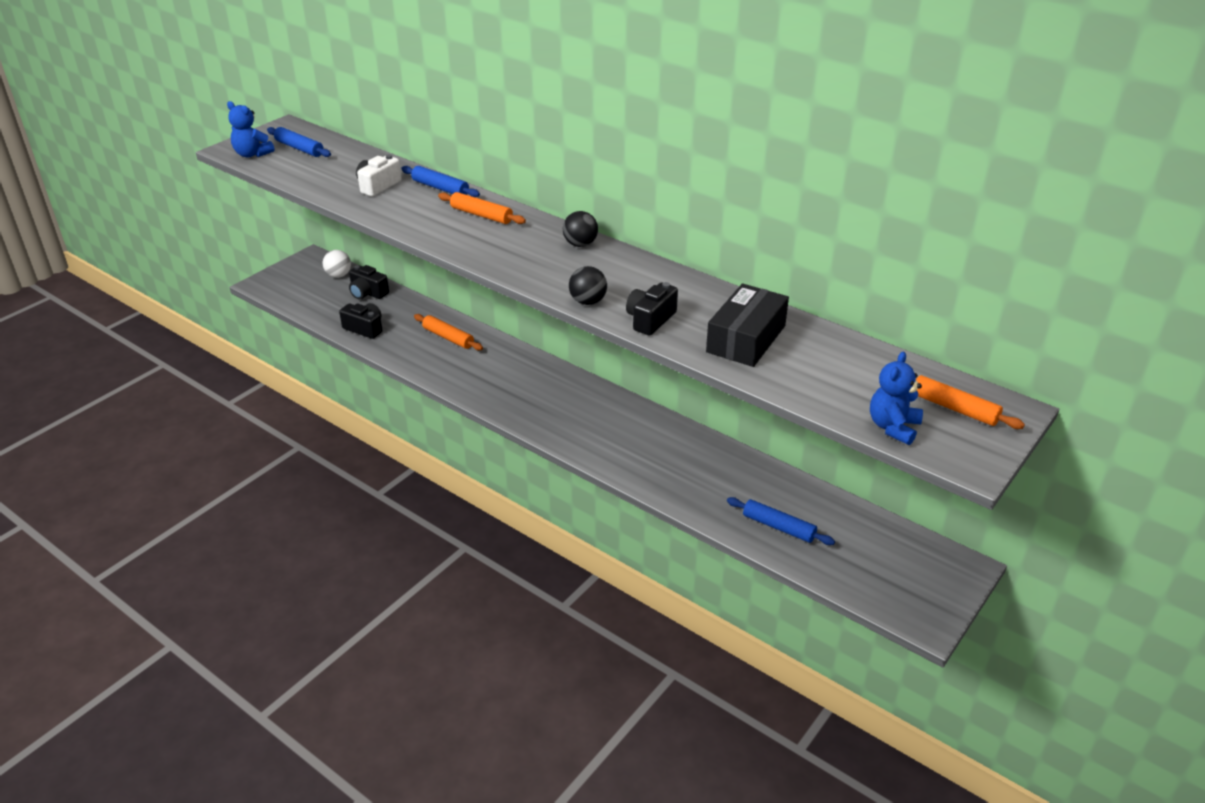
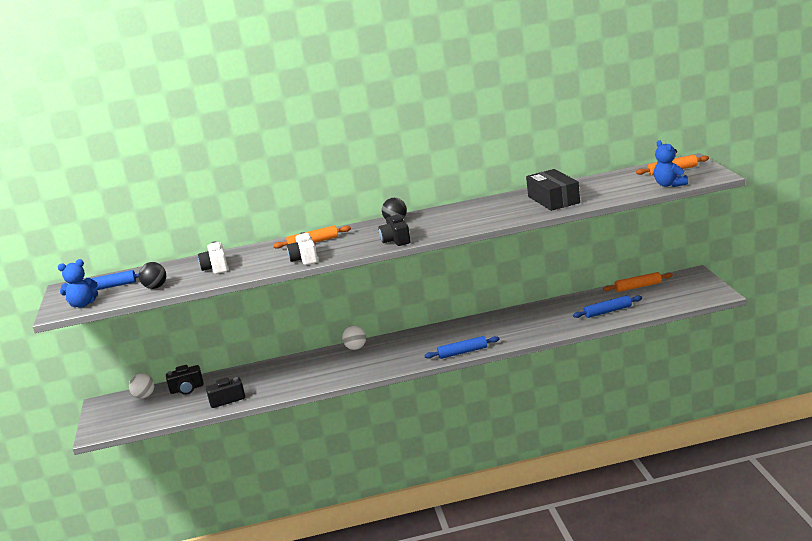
camera: 45 degrees left, 15 degrees down
(433, 230) = (304, 259): none -> white camera
(440, 188) = (257, 249): blue rolling pin -> blue rolling pin (462, 352)
(448, 337) = (289, 369): orange rolling pin -> orange rolling pin (638, 287)
(525, 359) = (356, 348): none -> white ball
(588, 301) = (458, 230): black ball -> black ball (155, 287)
(650, 320) = (501, 218): black camera -> black camera (396, 240)

